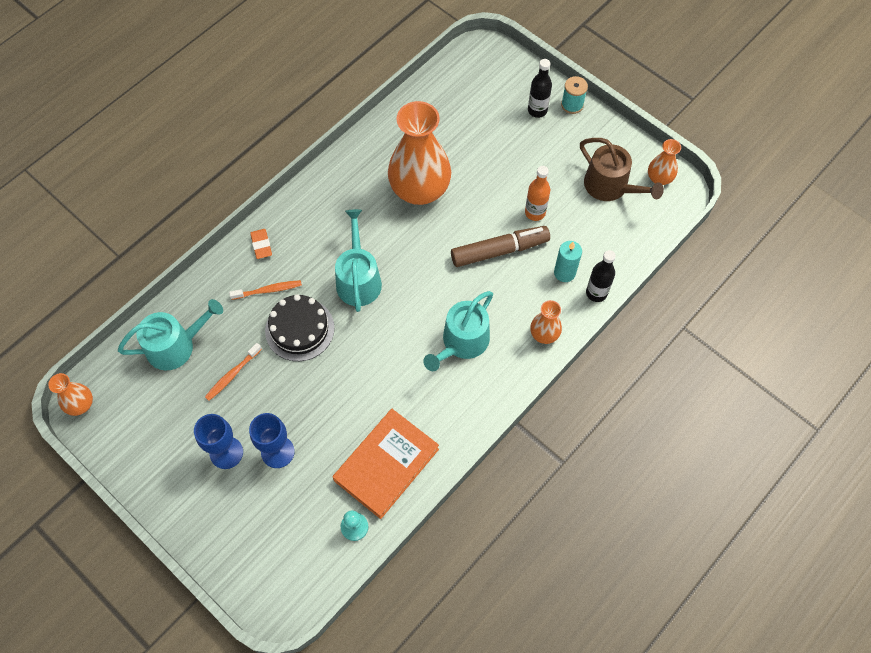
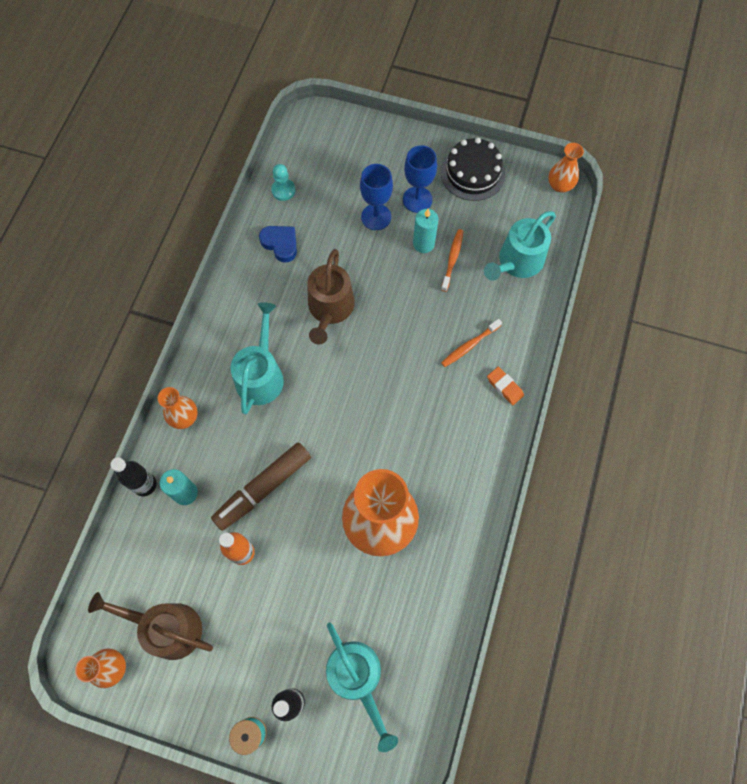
camera: 155 degrees right, 5 degrees up
(249, 402) = (423, 244): none -> turquoise candle
(299, 329) = (418, 322): black cake -> black cake (473, 173)
(358, 279) = (390, 394): turquoise watering can -> turquoise watering can (357, 678)
(371, 376) = (330, 308): none -> brown watering can
(386, 464) = (280, 244): orange book -> blue heart

